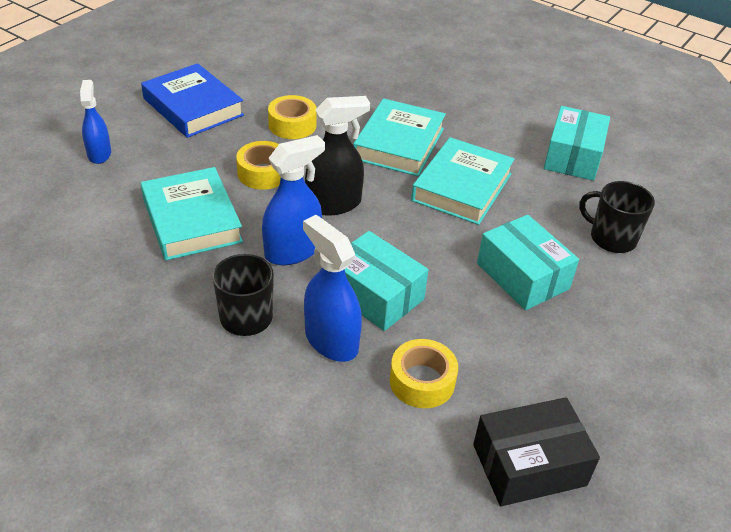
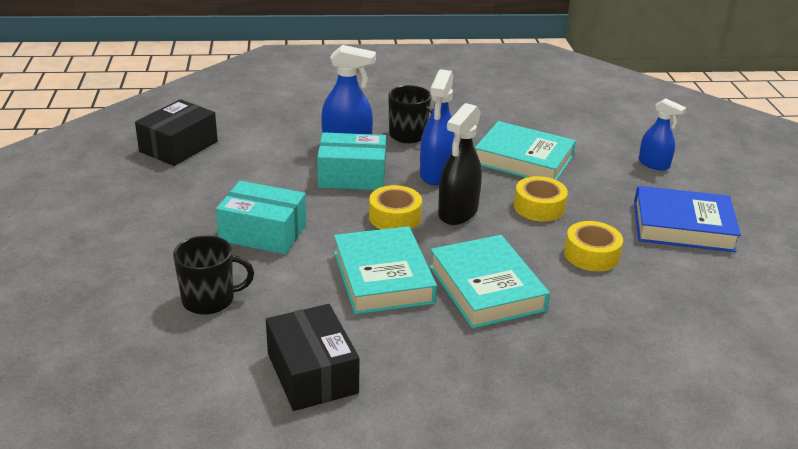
camera: 140 degrees right, 10 degrees down
(422, 381) = (273, 152): yellow tape -> yellow tape (395, 217)
(573, 157) = (312, 373): turquoise box -> black box

